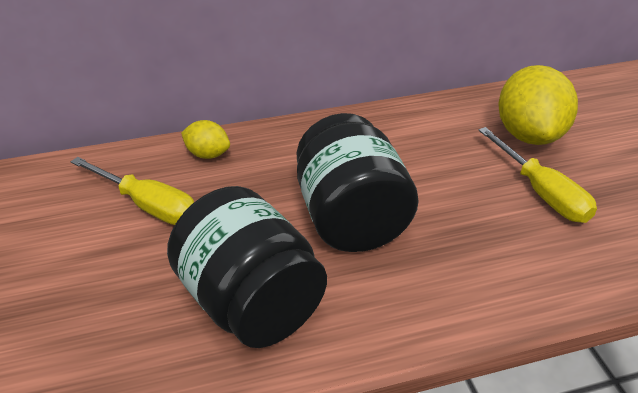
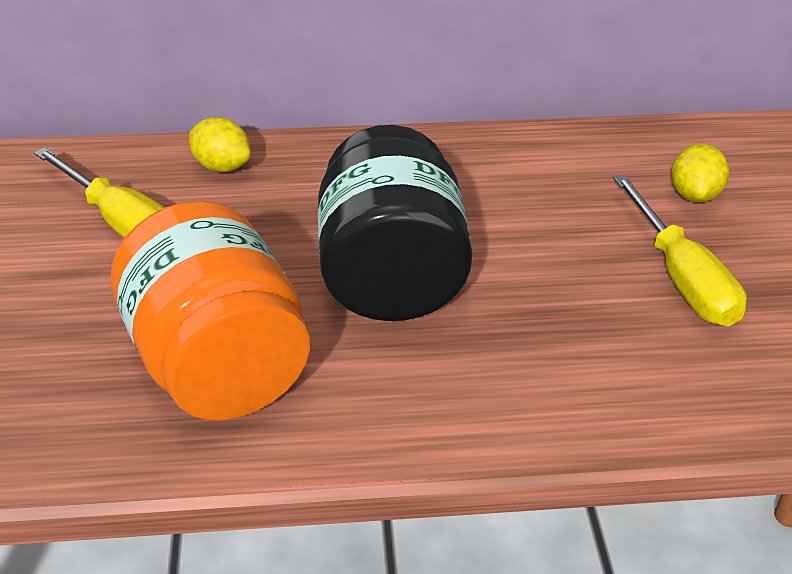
camera: 10 degrees right, 0 degrees up
(251, 302) = (219, 364): black jar -> orange jar
(528, 135) = (694, 195): yellow lemon -> yellow lemon, size x0.50

